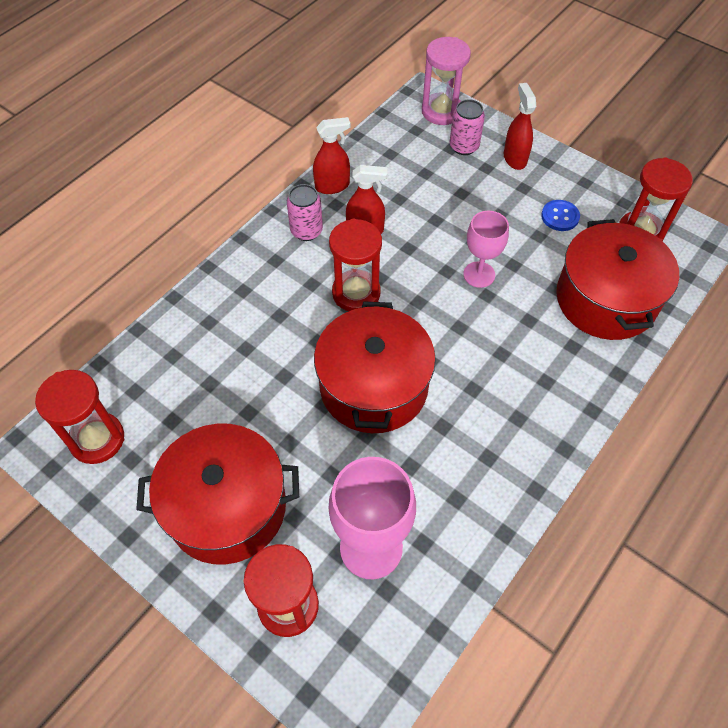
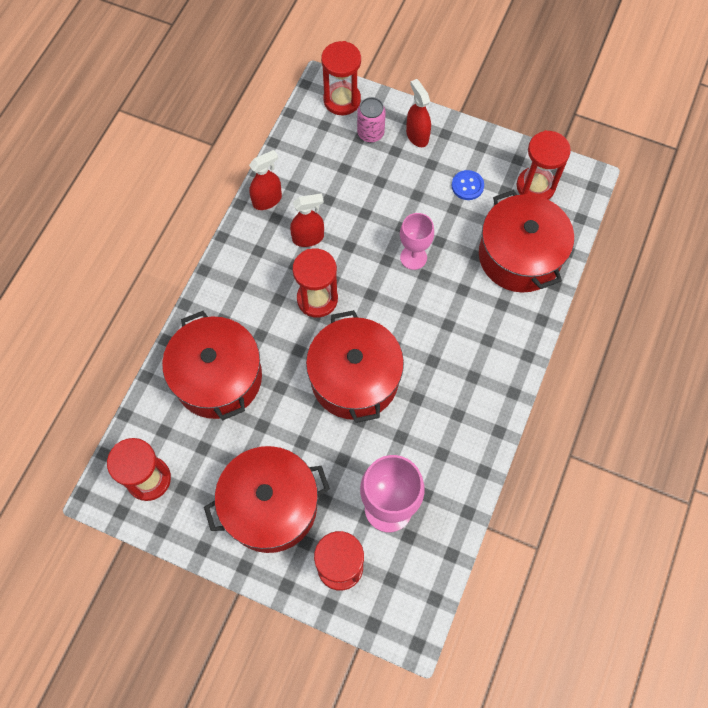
camera: 15 degrees left, 10 degrees up
(217, 348) = (218, 377): none -> red pot
(306, 231) = (258, 250): pink can -> none
(441, 111) = (342, 100): pink hourglass -> red hourglass

